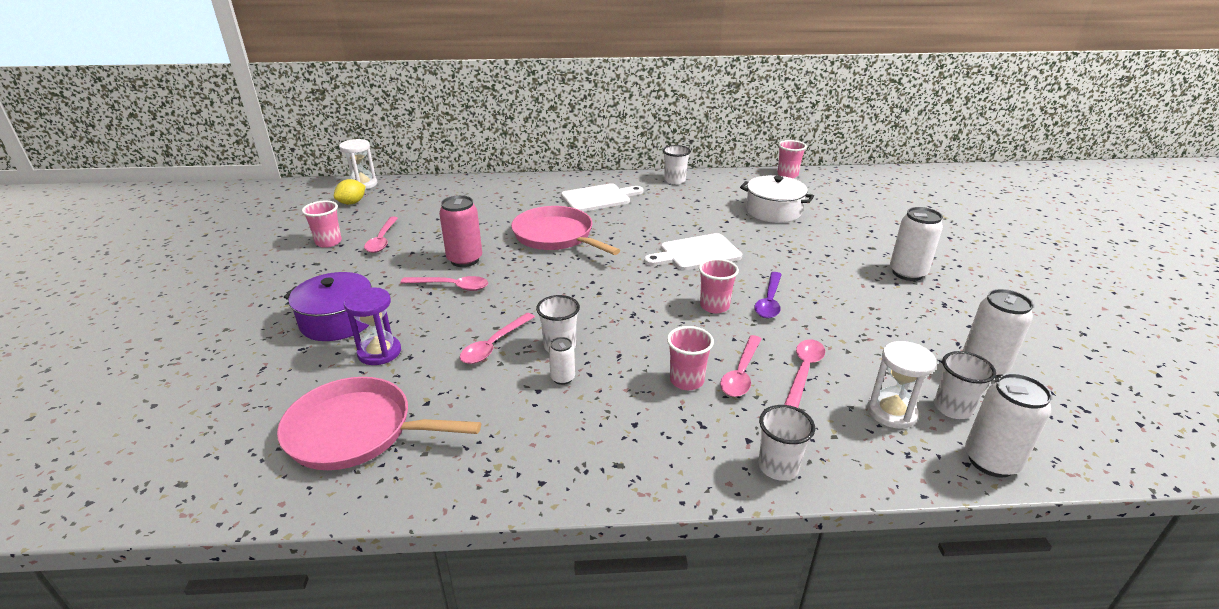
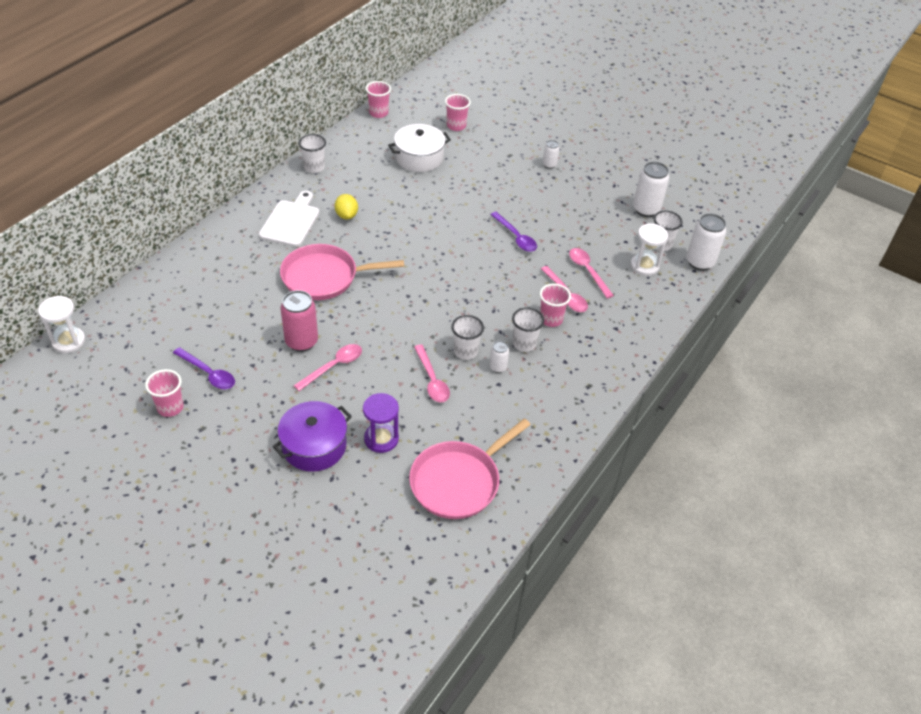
camera: 55 degrees left, 15 degrees up
(352, 203) = (103, 364): yellow lemon -> yellow lemon (346, 215)
(382, 240) = (208, 373): pink spoon -> purple spoon
(696, 253) = (429, 228): white cutting board -> none
(714, 306) = (496, 262): pink cup -> pink cup (456, 126)
(778, 467) = (642, 331): white cup -> white cup (524, 344)
(907, 273) = (549, 165): white can -> white can, size x0.53

